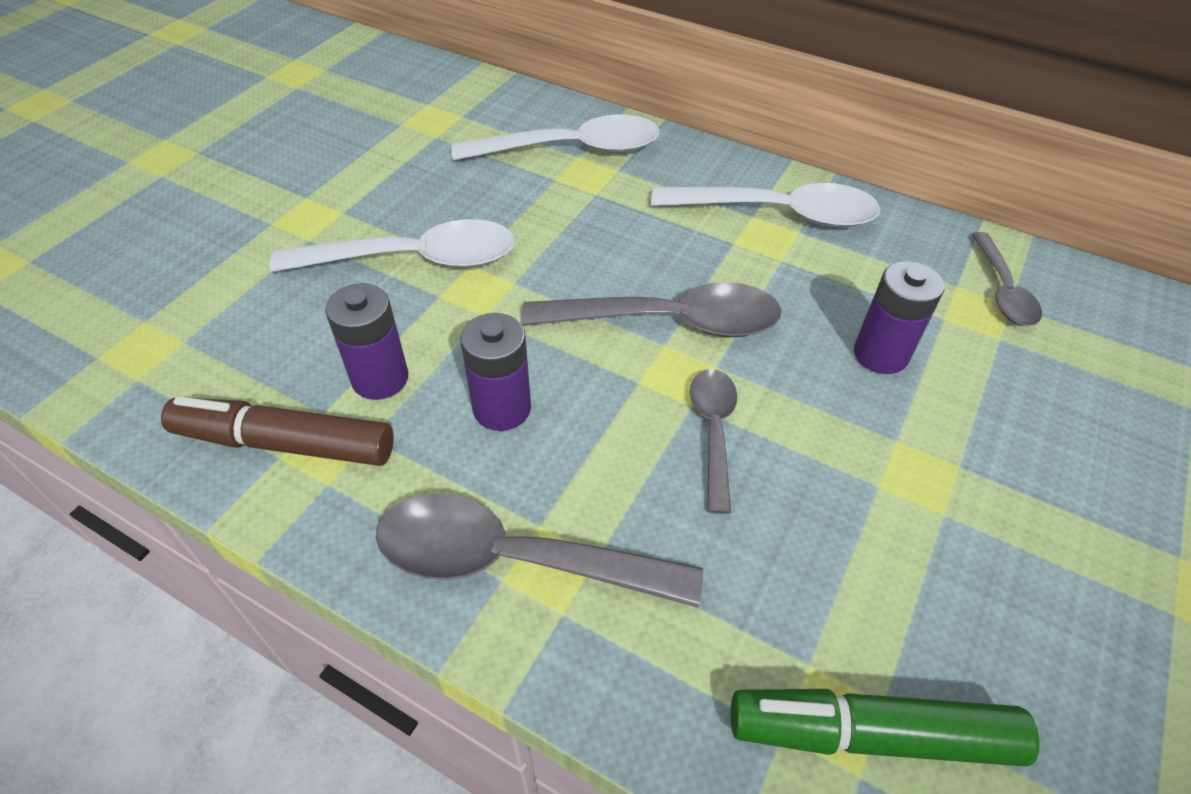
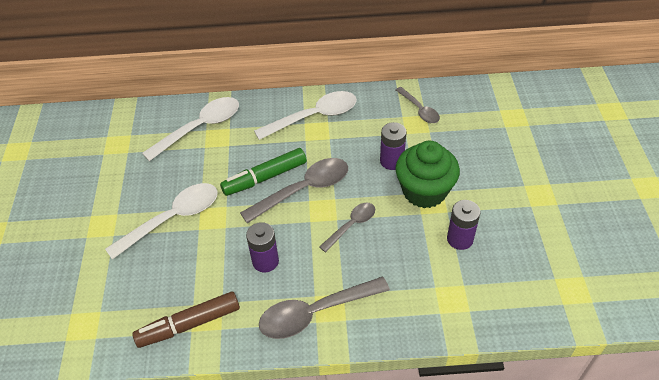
camera: 30 degrees left, 0 degrees up
(380, 378) = (205, 277): purple battery -> purple battery (460, 239)
(713, 431) = (351, 225): grey spoon -> grey spoon turned 75 degrees clockwise
(871, 734) = (465, 296): green marker -> green marker (265, 177)
(916, 445) = (424, 191): none -> green cupcake

